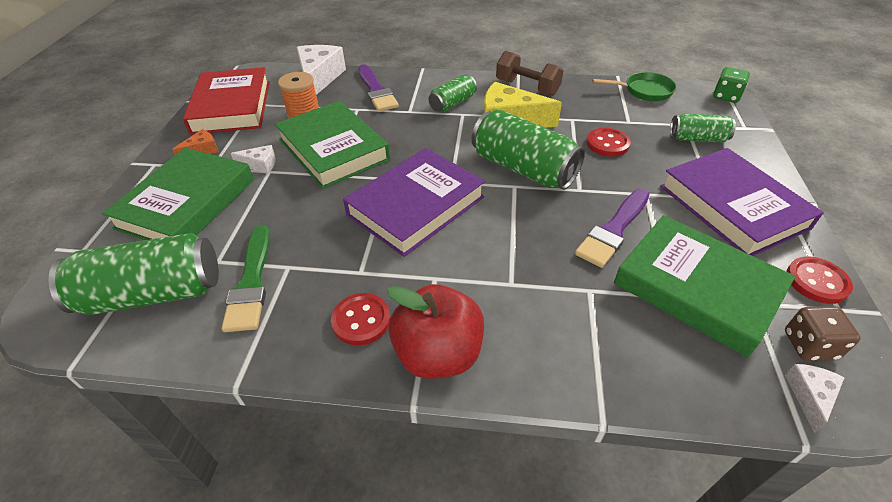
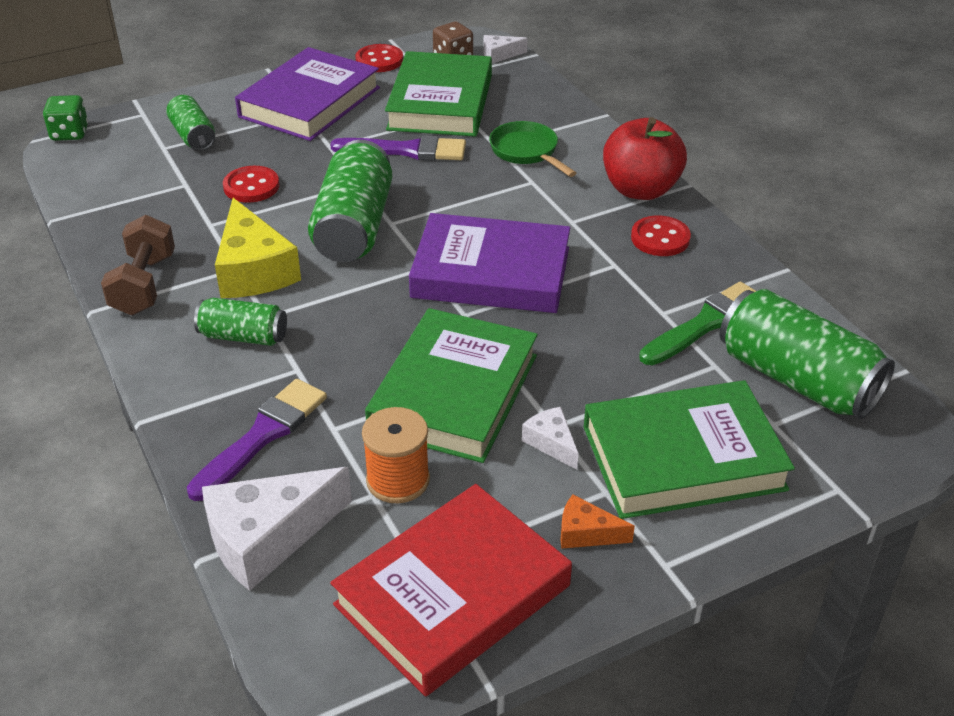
camera: 125 degrees left, 5 degrees down
(644, 91) = (91, 189): green pan -> green pan (527, 152)

